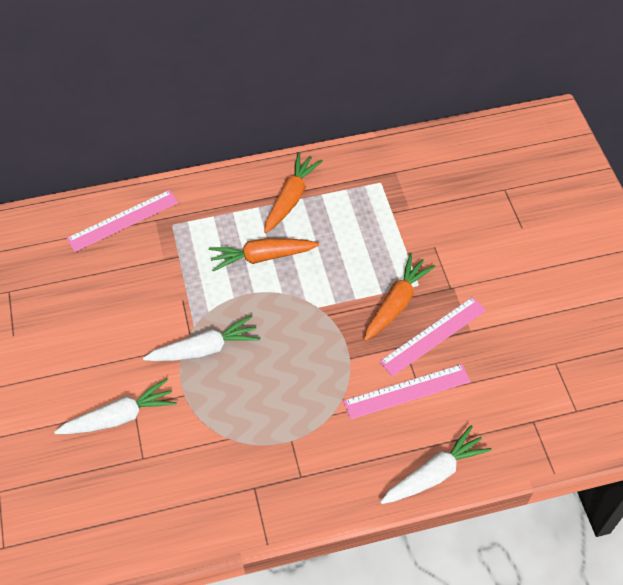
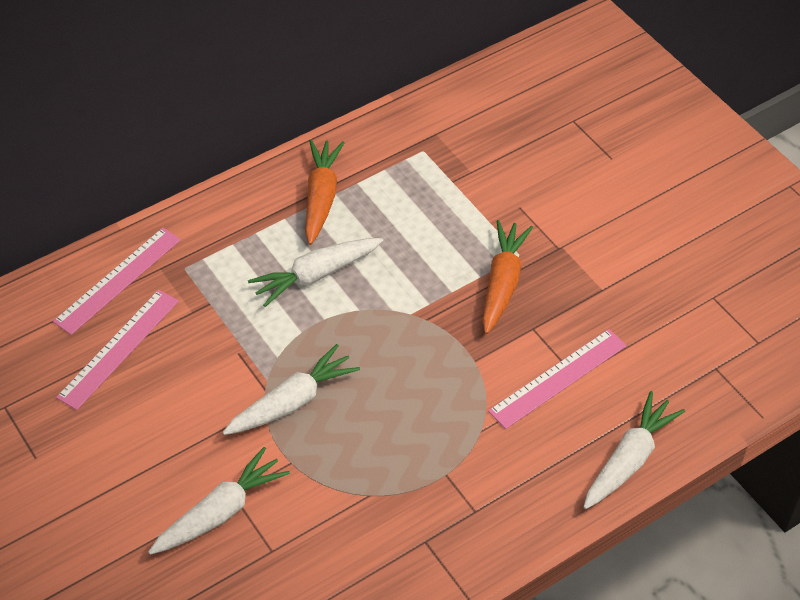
camera: 20 degrees left, 5 degrees down
(262, 257) = (316, 275): orange carrot -> white carrot
(433, 335) = (561, 307): pink ruler -> pink ruler (119, 348)

